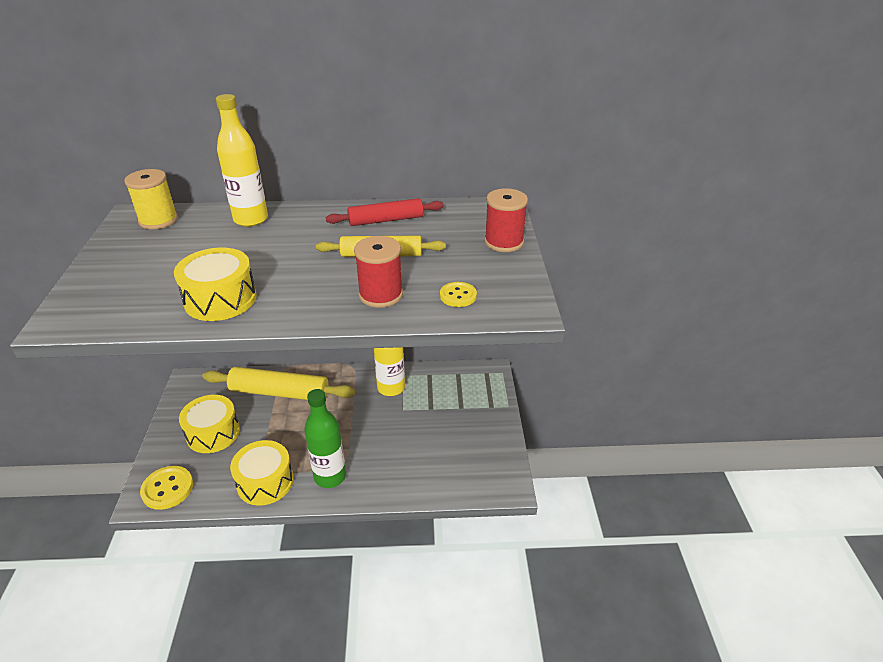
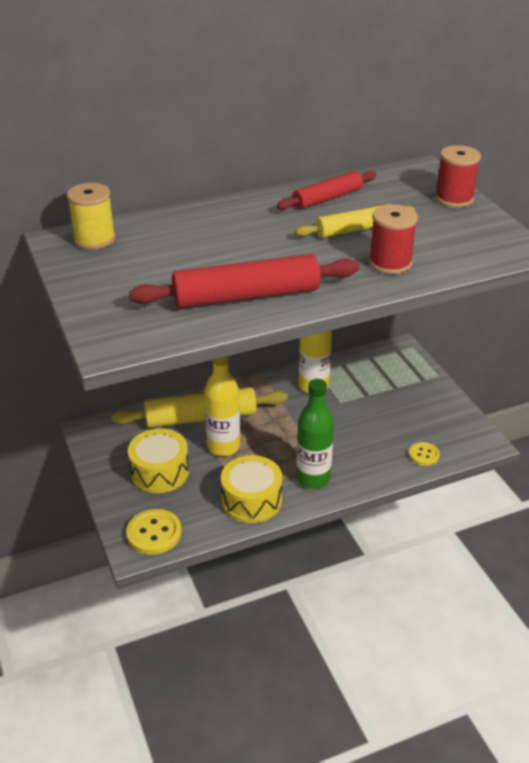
camera: 20 degrees left, 0 degrees up
(220, 299) = (246, 296): yellow drum -> red rolling pin
(251, 219) = (192, 221): yellow bottle -> yellow bottle (223, 447)
(458, 296) = (457, 250): yellow button -> yellow button (424, 455)

